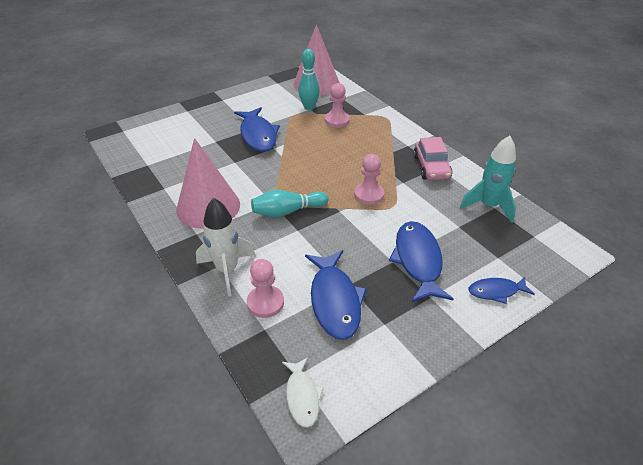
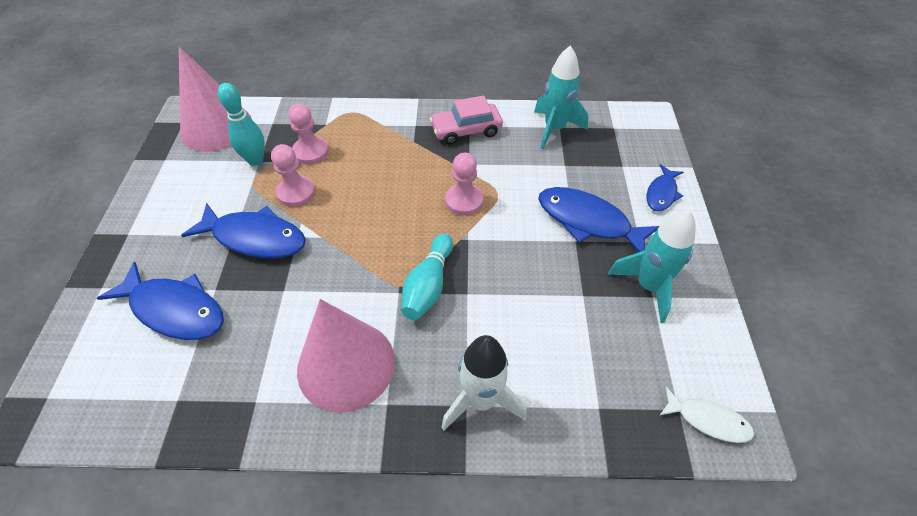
camera: 55 degrees left, 10 degrees up
(265, 302) = (560, 386): pink pawn -> pink pawn (296, 192)
(335, 300) = (598, 319): blue fish -> blue fish (175, 309)
(391, 318) = (648, 286): none -> turquoise rocket
(431, 167) = (466, 130): pink car -> pink car turned 135 degrees clockwise

